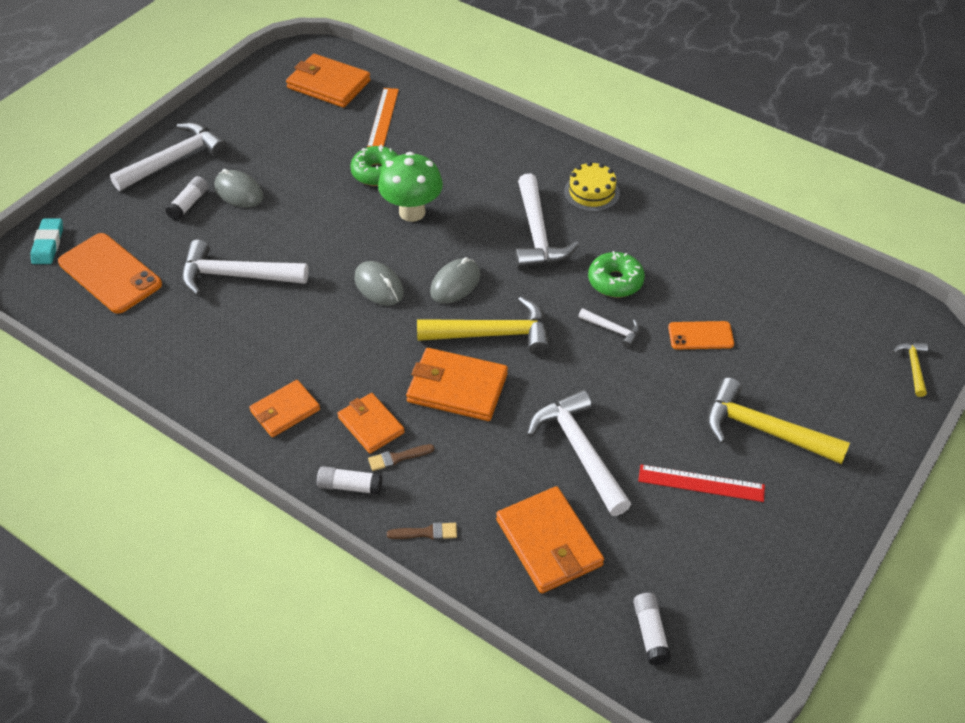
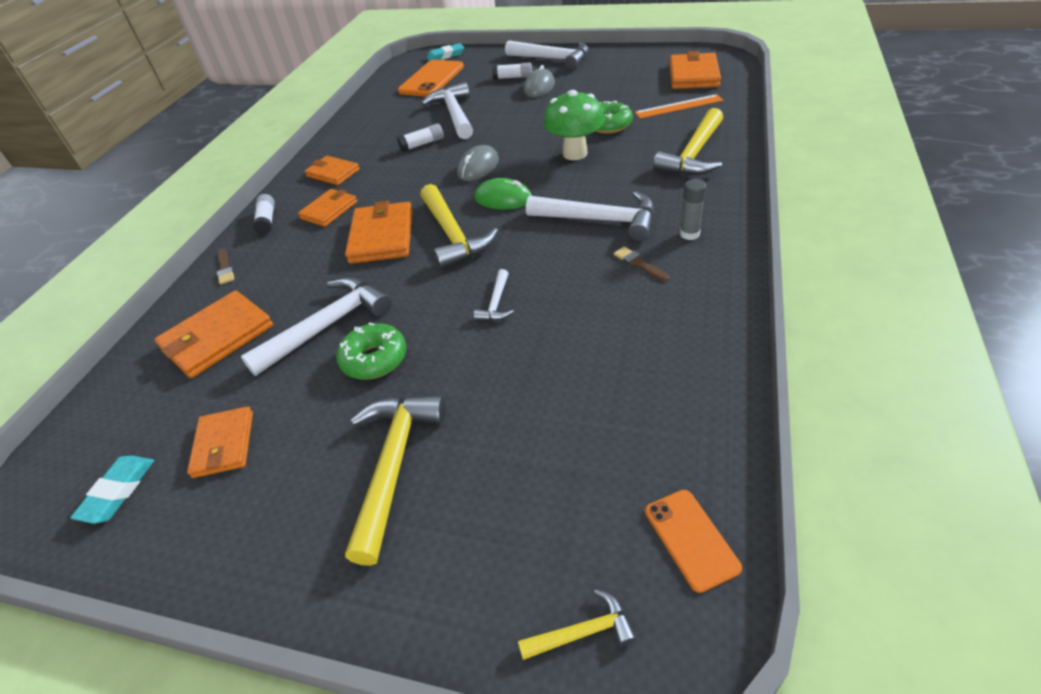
camera: 75 degrees right, 5 degrees down
(397, 458) = (299, 232): brown brush -> brown brush (639, 263)
(455, 284) = (503, 199): grey mouse -> green mouse
(477, 144) = (693, 154): none -> yellow hammer
(537, 234) = (599, 220): white hammer -> white hammer turned 135 degrees counterclockwise
(591, 192) = (689, 234): yellow cake -> grey glue stick
(615, 281) = (567, 286): green donut -> green donut (374, 359)
(650, 633) = (111, 435): white glue stick -> white glue stick (422, 144)
(699, 540) = (224, 444): none -> orange wallet
(700, 335) = (522, 371): orange phone -> orange phone (691, 539)
(701, 483) = (302, 426): red ruler -> none
(723, 621) = (118, 491): none -> turquoise eraser

